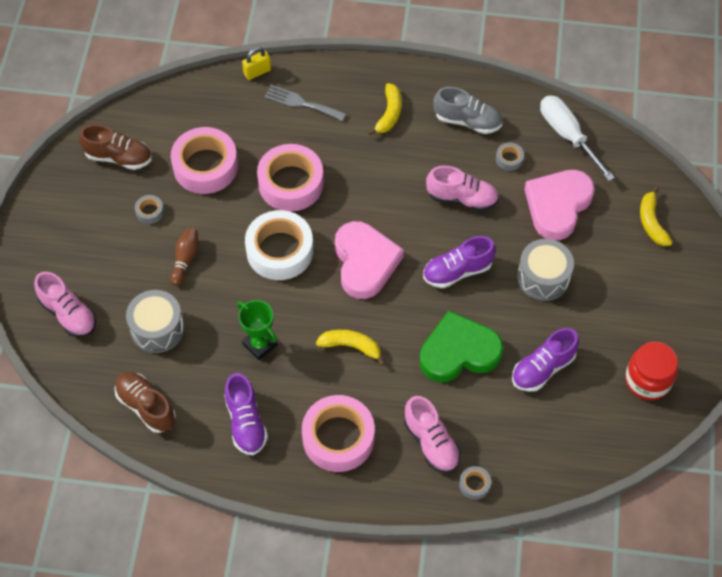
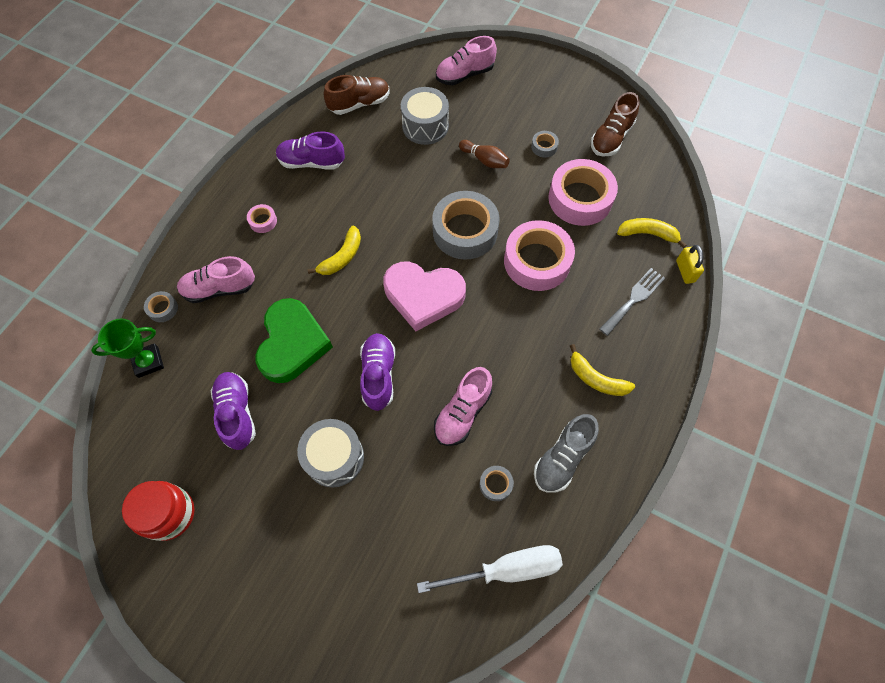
camera: 110 degrees right, 5 degrees up
(260, 344) = (377, 190): green trophy -> green trophy (148, 362)
(280, 251) = (465, 231): white tape -> grey tape
(338, 438) = (263, 221): pink tape -> pink tape, size x0.43
(557, 206) = (415, 513): pink heart -> none
(651, 222) = (349, 617): yellow banana -> yellow banana (648, 234)

